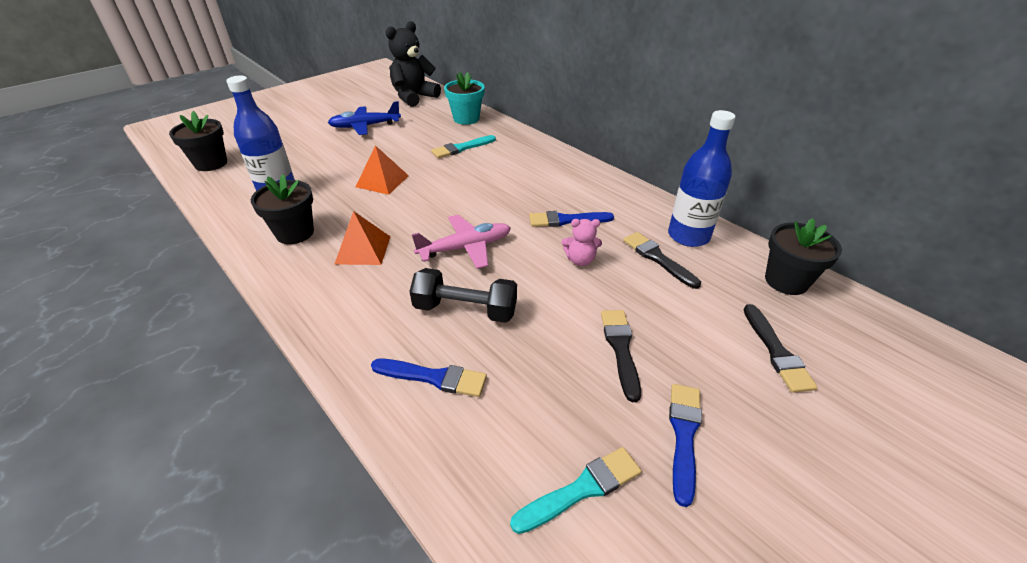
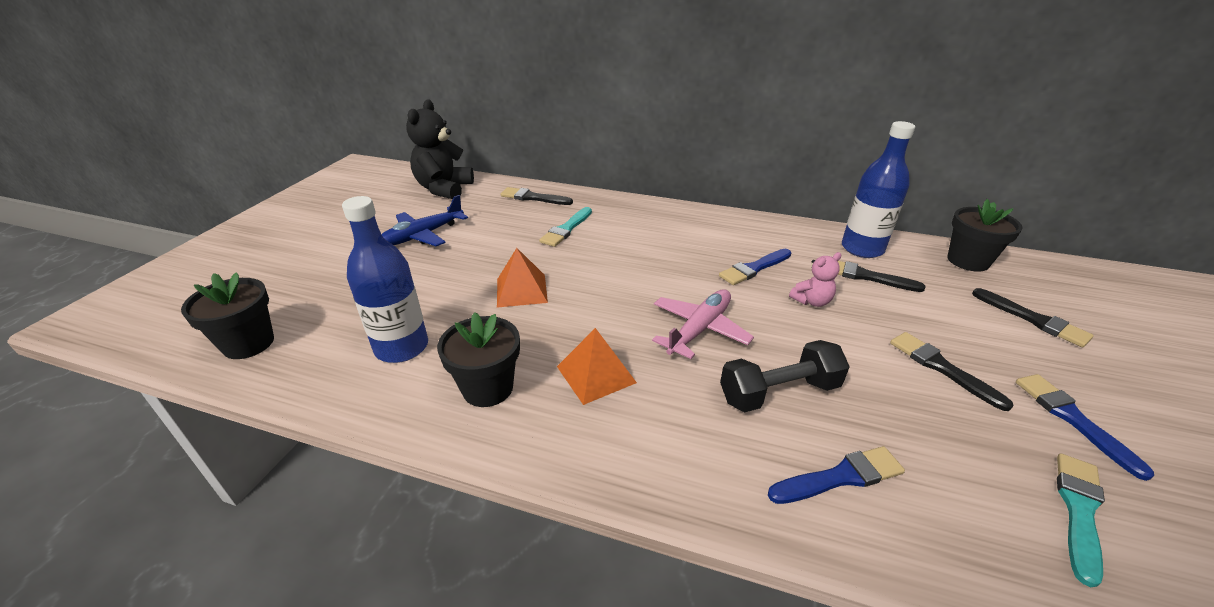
camera: 30 degrees left, 5 degrees down
(466, 119) = (533, 198): turquoise flower pot -> black brush

